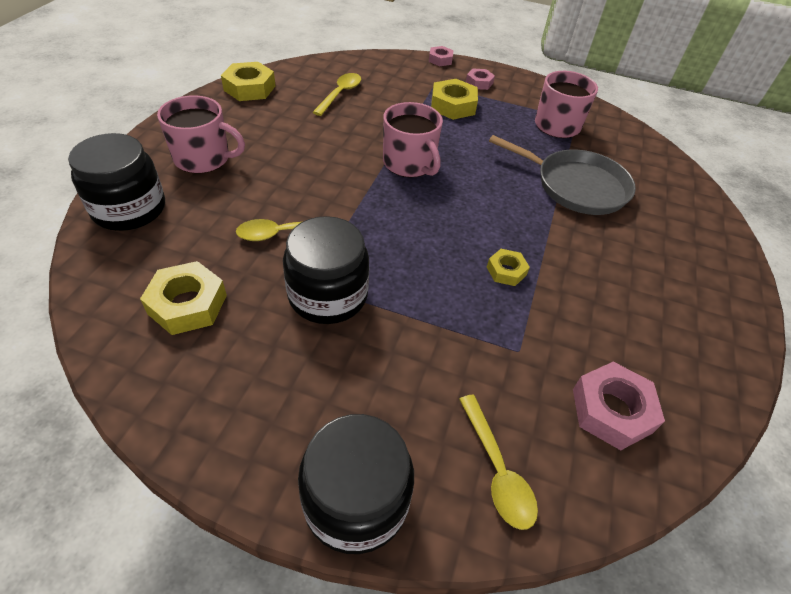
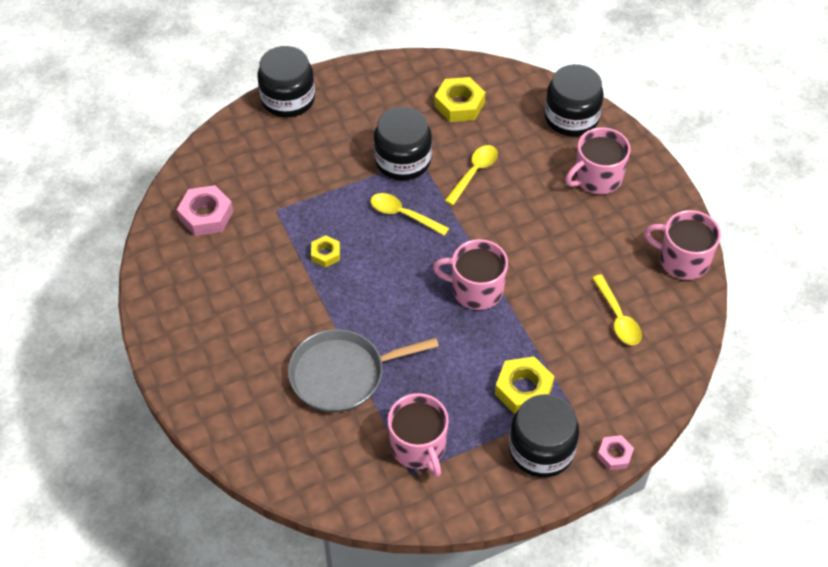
camera: 140 degrees right, 5 degrees up
(249, 88) = (682, 260): yellow nut -> pink mug
(479, 83) = (541, 449): pink nut -> black jar
(496, 469) = (241, 150): yellow spoon -> yellow spoon (403, 215)

